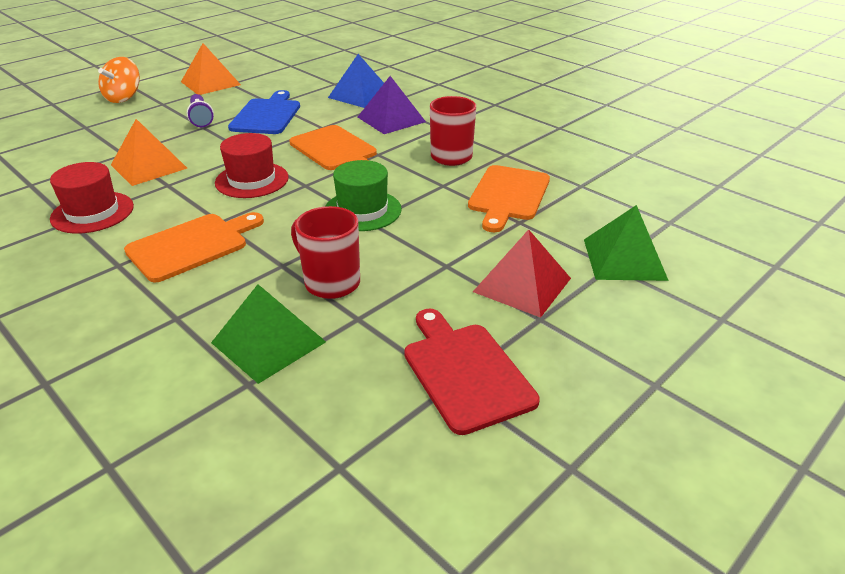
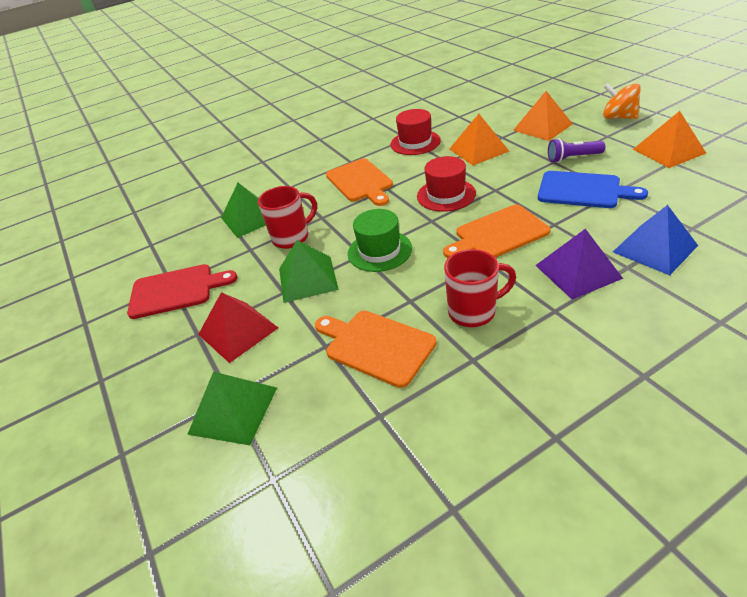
camera: 110 degrees right, 5 degrees up
(115, 132) = (542, 127): none -> orange pyramid
(419, 251) = (308, 278): none -> green pyramid

